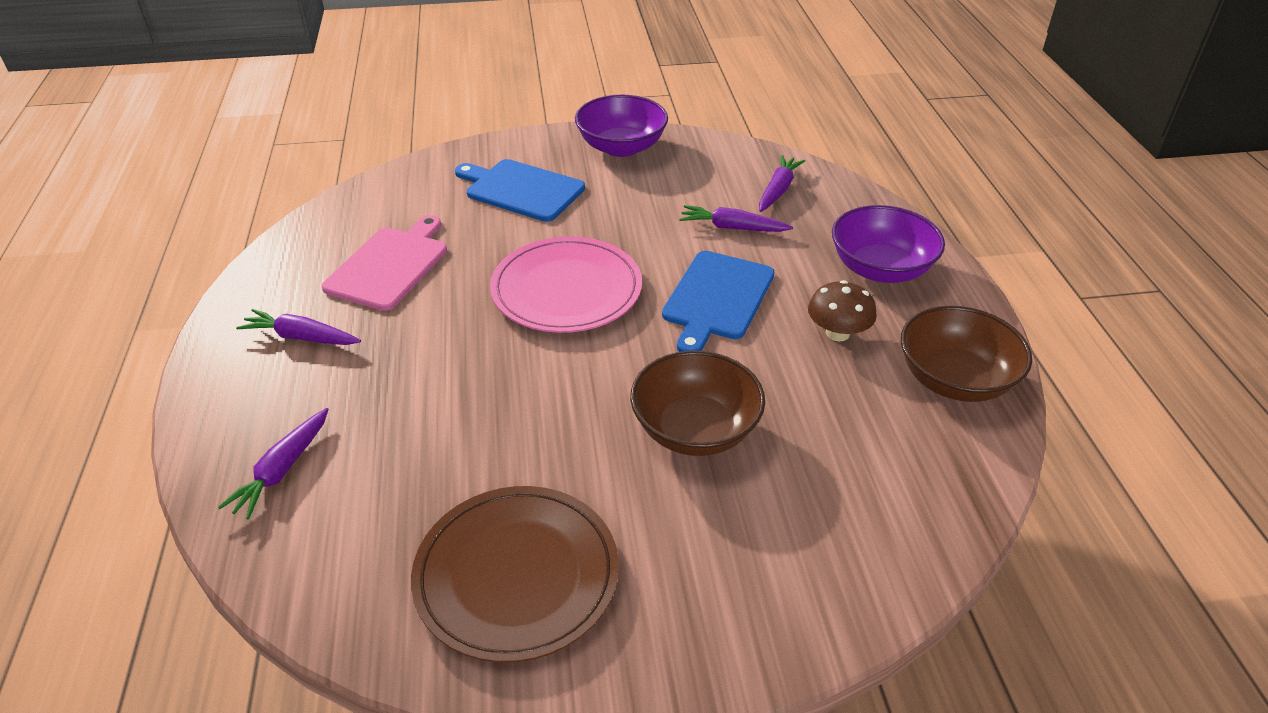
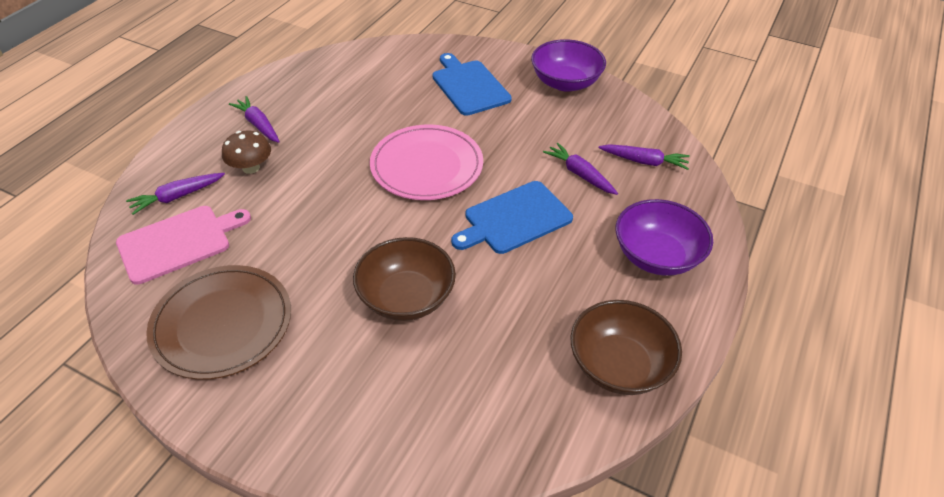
camera: 35 degrees right, 5 degrees up
(389, 265) = (344, 102): pink cutting board -> pink cutting board (178, 242)
(778, 190) = (644, 161): purple carrot -> purple carrot turned 45 degrees clockwise
(837, 333) = (570, 285): brown mushroom -> brown mushroom (251, 167)

